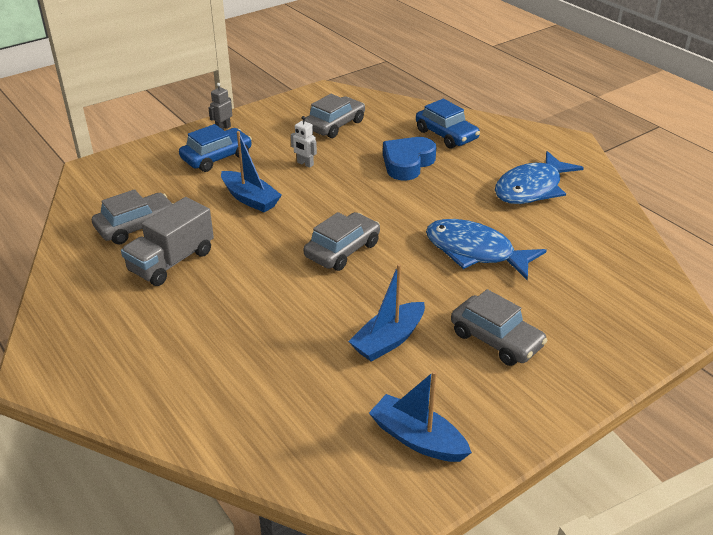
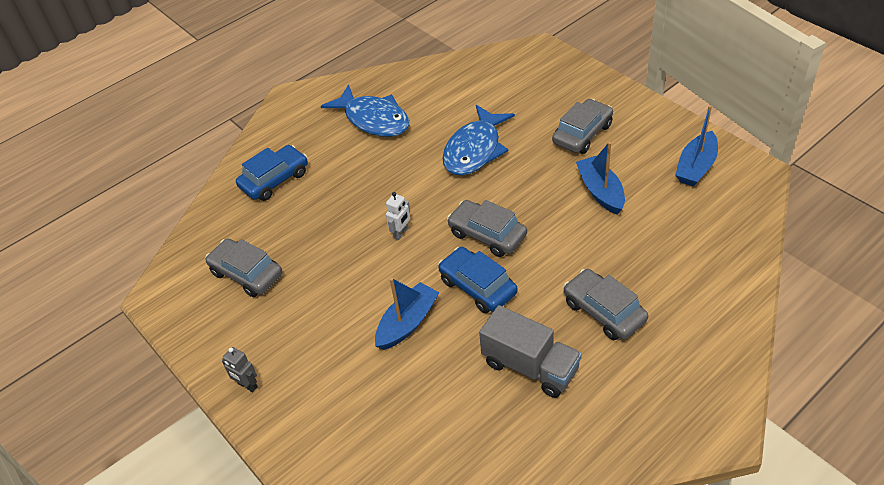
camera: 90 degrees left, 10 degrees up
(136, 226) = (473, 419): grey car -> grey car (604, 311)
(217, 157) = (320, 375): blue car -> blue car (477, 287)
(305, 164) = (333, 287): white robot -> white robot (401, 233)
(388, 340) = (600, 191): blue boat -> blue boat turned 150 degrees counterclockwise
(407, 163) = (331, 204): blue heart -> none

